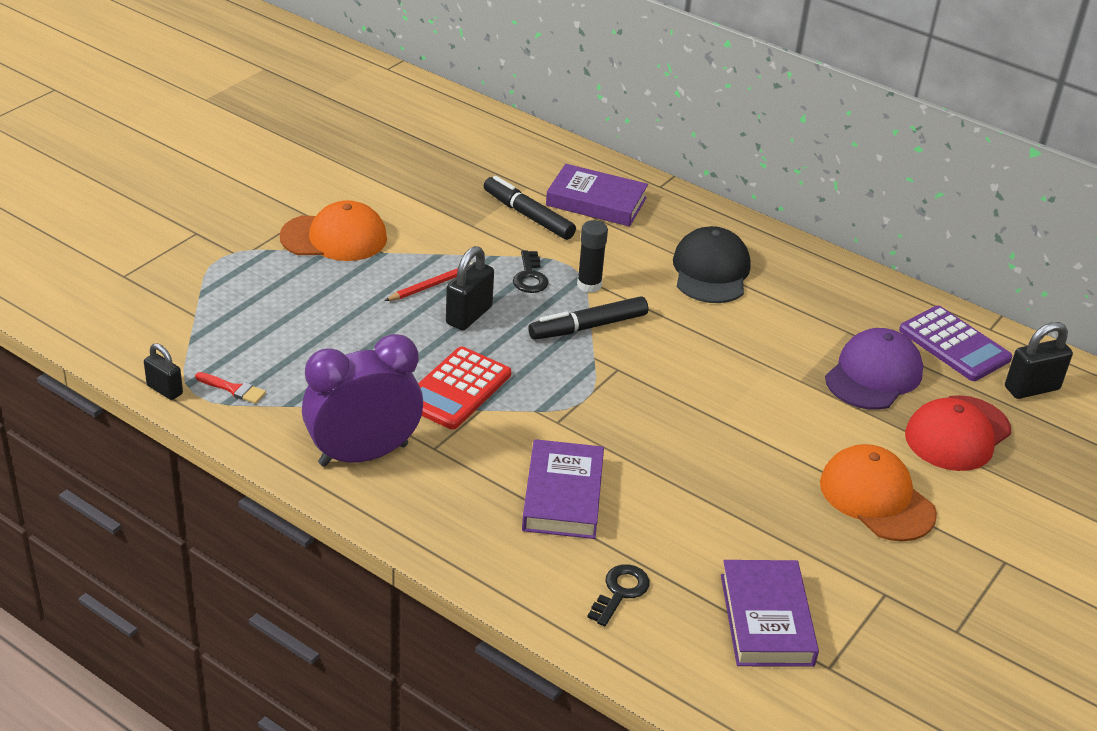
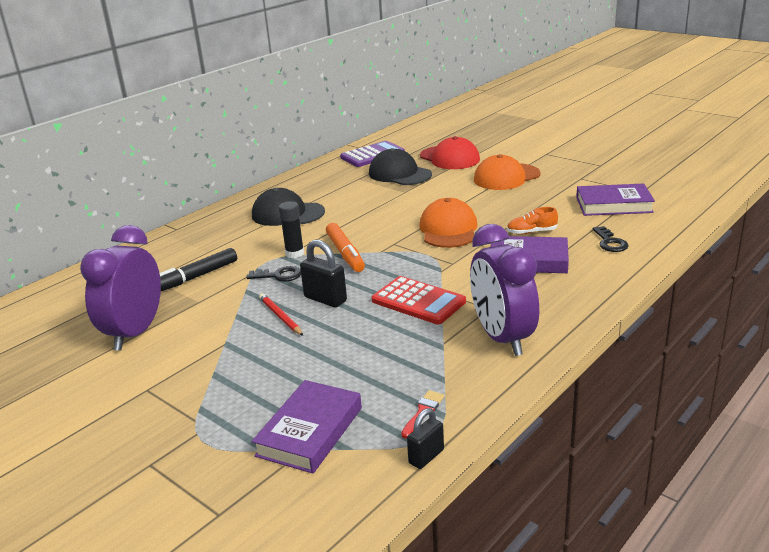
camera: 80 degrees left, 10 degrees down
(334, 238) = (192, 371): orange cap -> orange cap (448, 229)
(411, 193) = (135, 333): none -> purple clock
(588, 327) = (345, 253): black marker -> orange marker
(596, 202) = (186, 251): purple book -> purple book (310, 431)
(620, 592) = (610, 242): black key -> black key turned 135 degrees counterclockwise
(656, 508) = (531, 232): none -> orange shoe
(873, 375) = (399, 174): purple cap -> black cap
(1031, 388) = (410, 141): black padlock -> none

